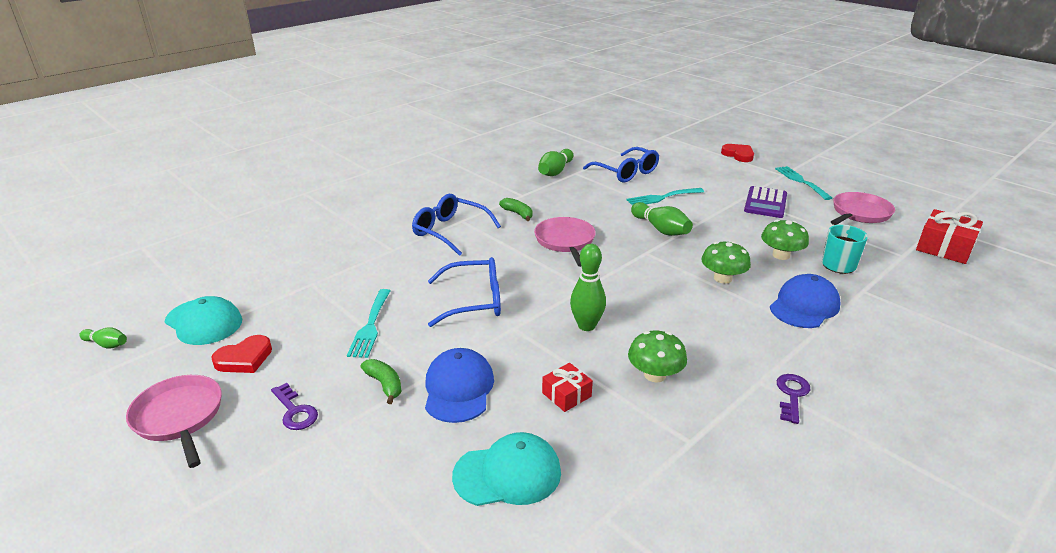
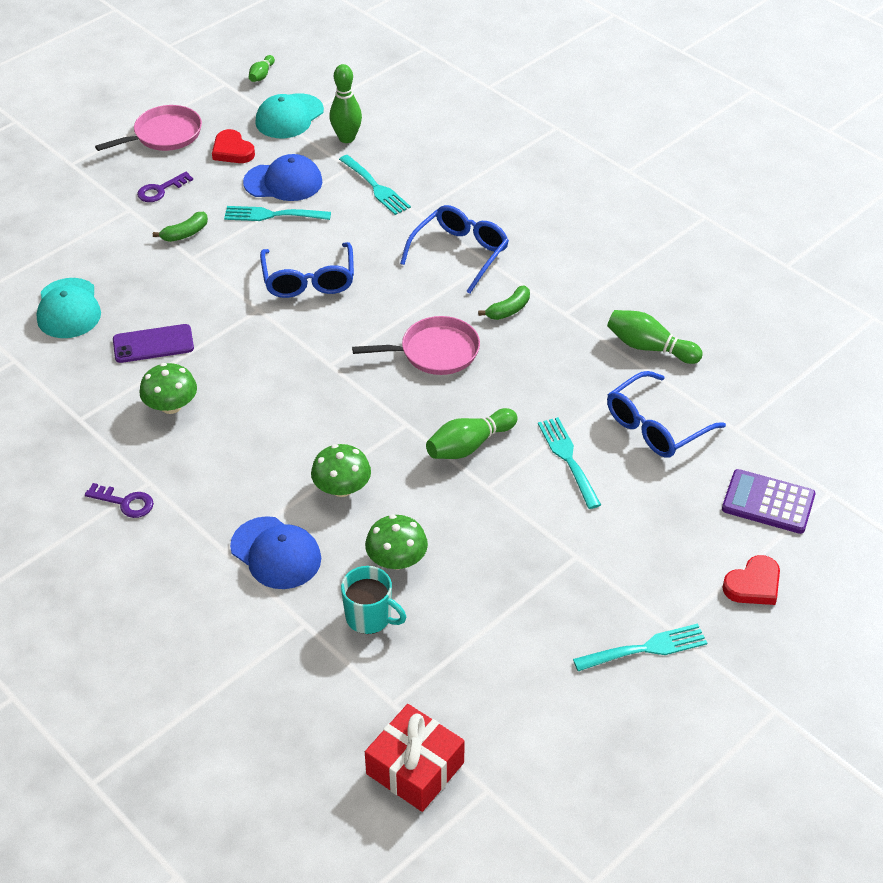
camera: 90 degrees right, 15 degrees up
(348, 269) = (376, 187): none -> turquoise fork
(458, 388) = (172, 277): blue cap -> blue cap (283, 182)
(566, 395) = (153, 344): red gift -> purple phone
(586, 326) = (256, 362): green bowling pin -> green bowling pin (346, 138)
(765, 203) = (557, 579): purple calculator -> purple calculator (768, 502)
(859, 213) = (527, 695): pink pan -> none

